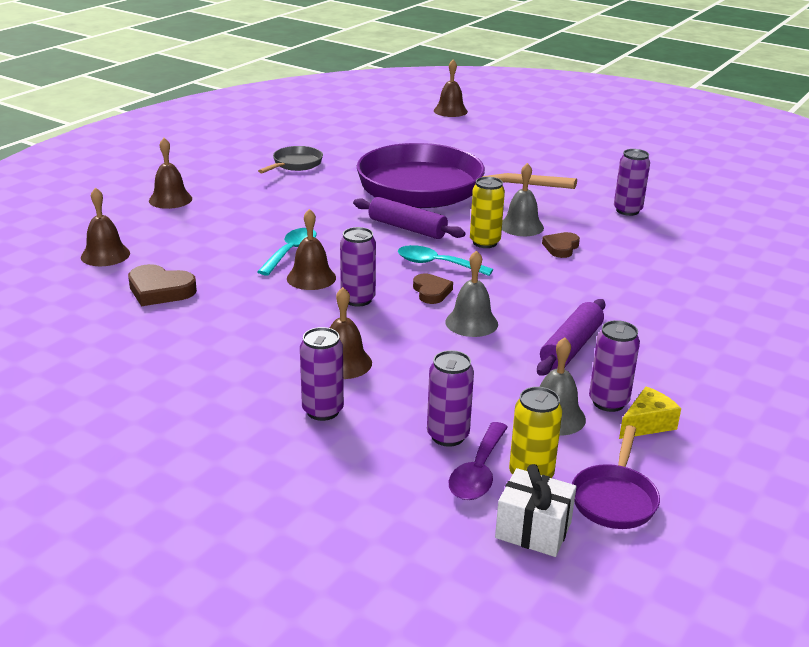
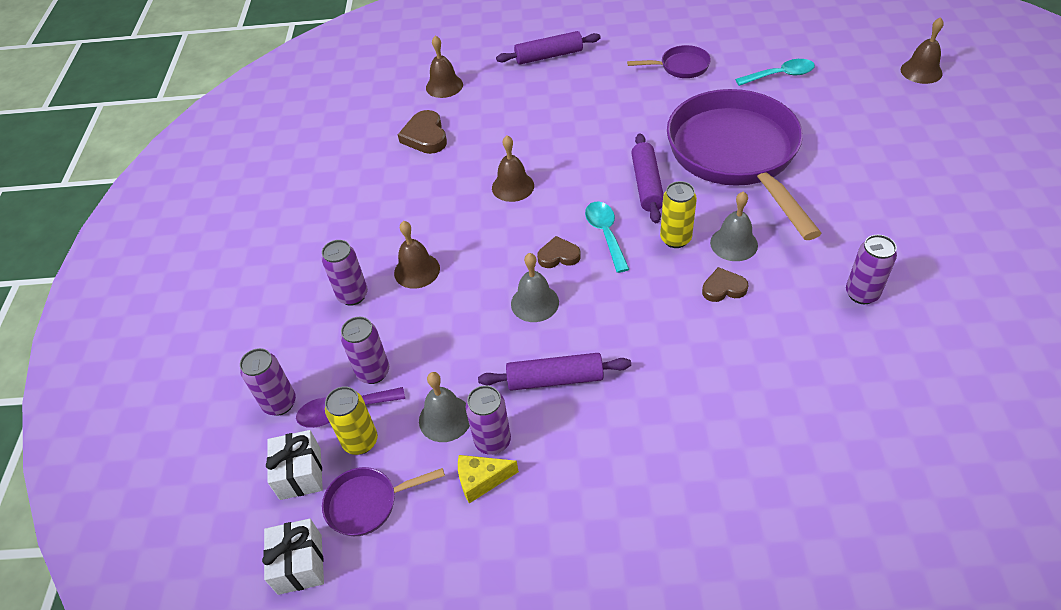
camera: 60 degrees right, 20 degrees up
(170, 199) = (549, 56): brown bell -> purple rolling pin
(291, 252) = (538, 154): turquoise spoon -> turquoise spoon (780, 75)
(295, 164) = (680, 67): grey pan -> purple pan
(358, 299) = (507, 226): purple can -> purple can (280, 403)
(431, 292) = (558, 256): brown heart -> brown heart turned 135 degrees counterclockwise
(647, 424) = (481, 480): yellow cheese -> yellow cheese turned 150 degrees clockwise
(654, 571) = (300, 564): none -> white gift

